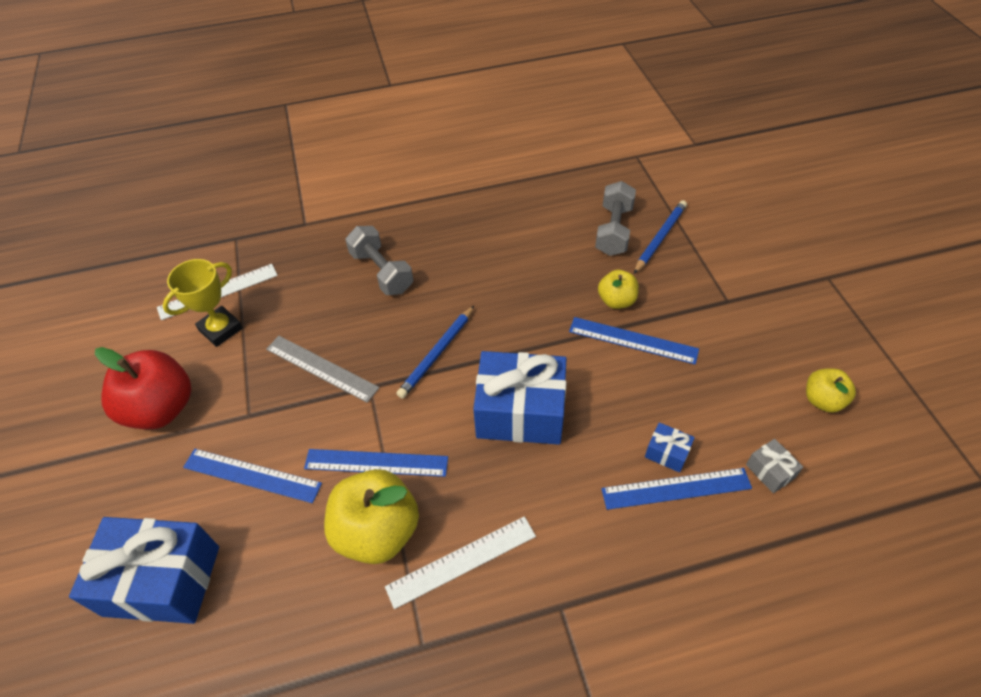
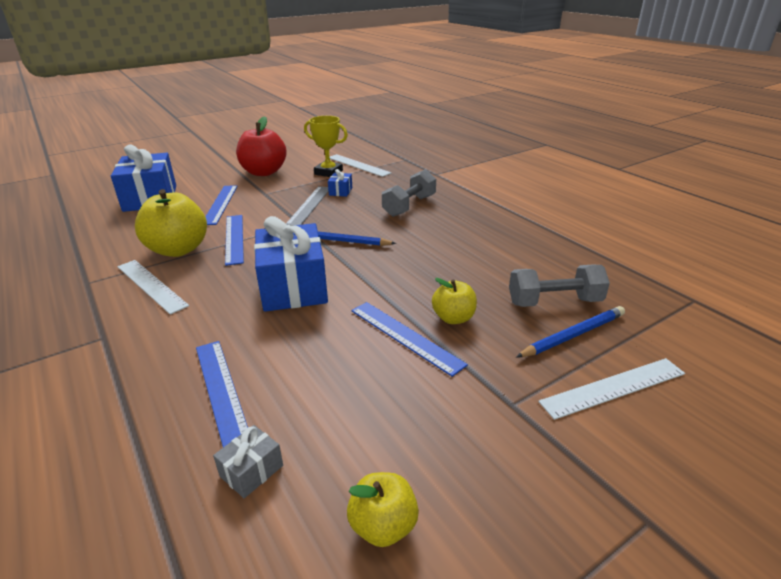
camera: 70 degrees right, 20 degrees down
(633, 340) = (405, 336): blue ruler -> blue ruler turned 45 degrees counterclockwise
(660, 238) = (573, 335): blue pencil -> blue pencil turned 45 degrees counterclockwise
(667, 453) = (265, 379): blue gift -> blue gift (340, 191)
(721, 243) = (613, 387): none -> white ruler

